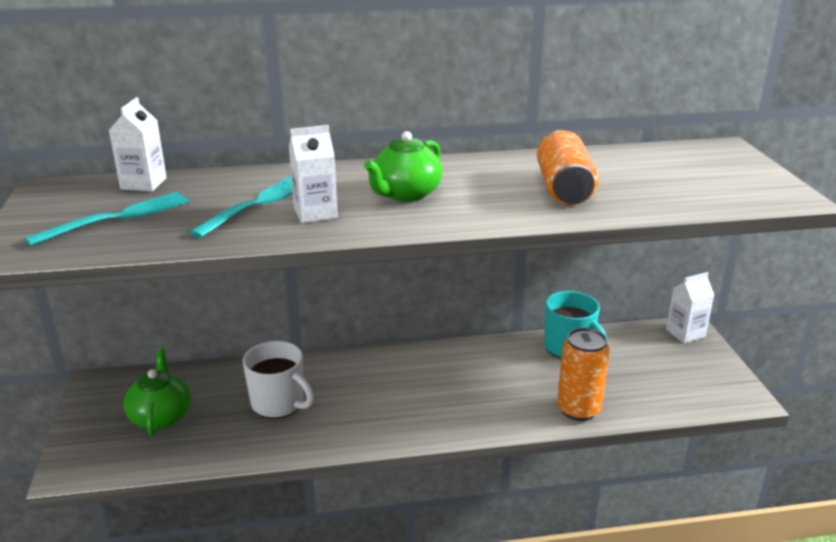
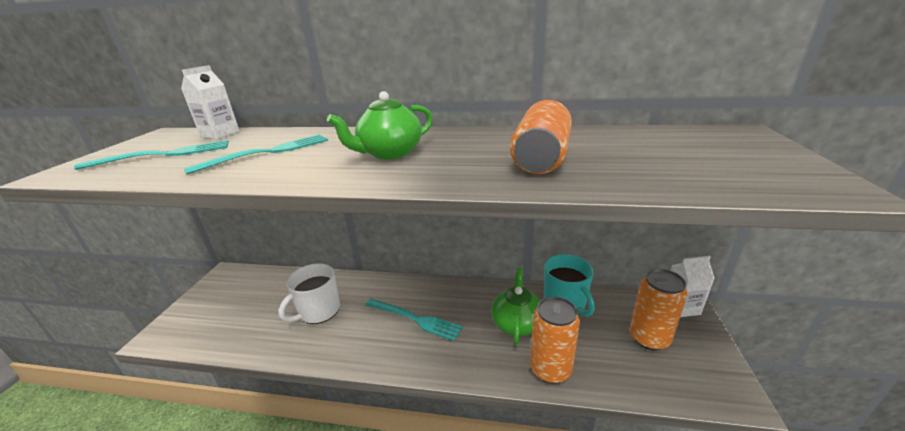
camera: 20 degrees right, 0 degrees up
(161, 416) = (240, 306): green teapot -> green teapot (517, 323)
(279, 403) = (319, 311): white mug -> white mug turned 75 degrees clockwise
(315, 213) = (299, 162): white carton -> none
(409, 391) = (416, 319): none -> turquoise fork
(662, 366) = (649, 338): none -> orange can

